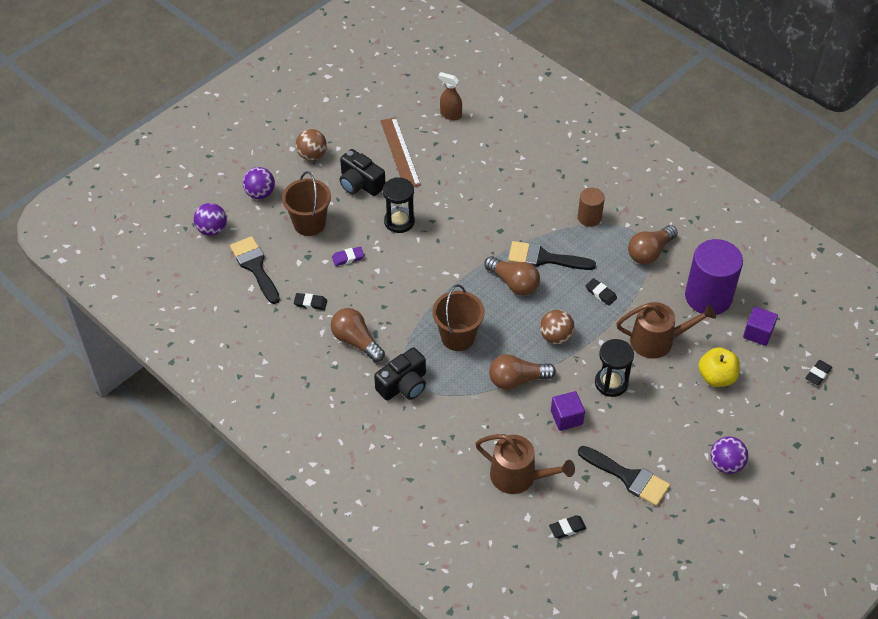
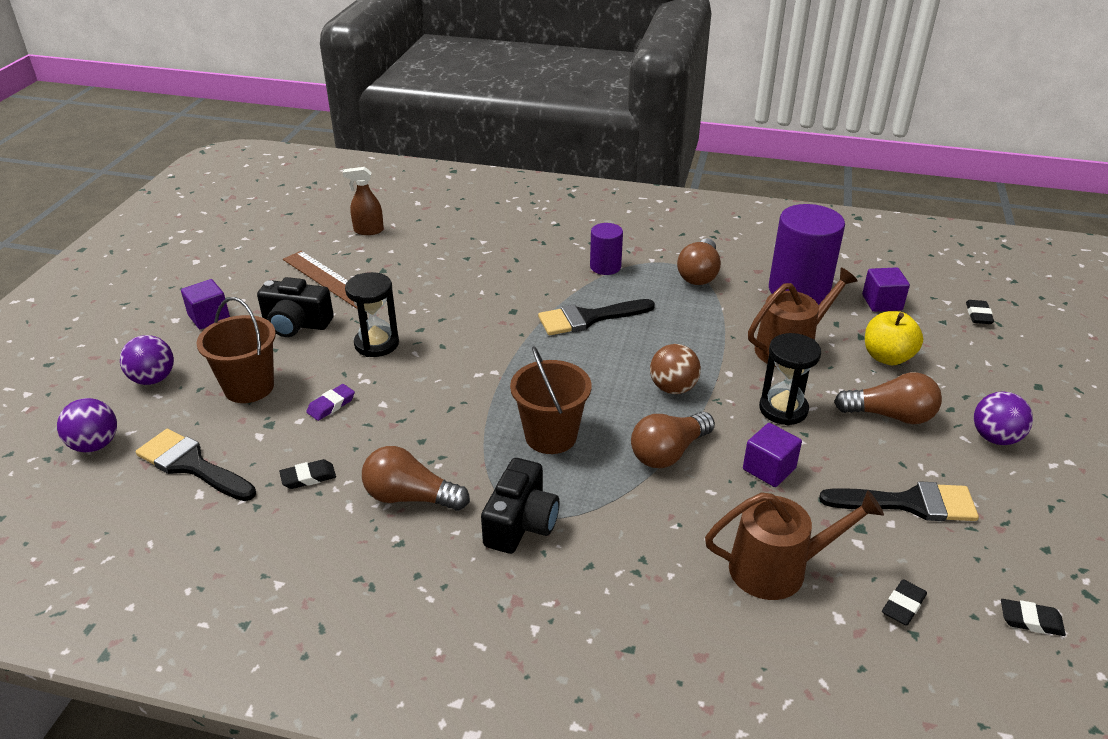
camera: 30 degrees left, 15 degrees down
(312, 155) = (209, 317): brown ball -> purple cube
(514, 283) = (574, 354): brown light bulb -> brown light bulb (890, 415)
(589, 217) = (605, 267): brown cylinder -> purple cylinder
(600, 293) = (683, 328): black eraser -> black eraser (1031, 620)

